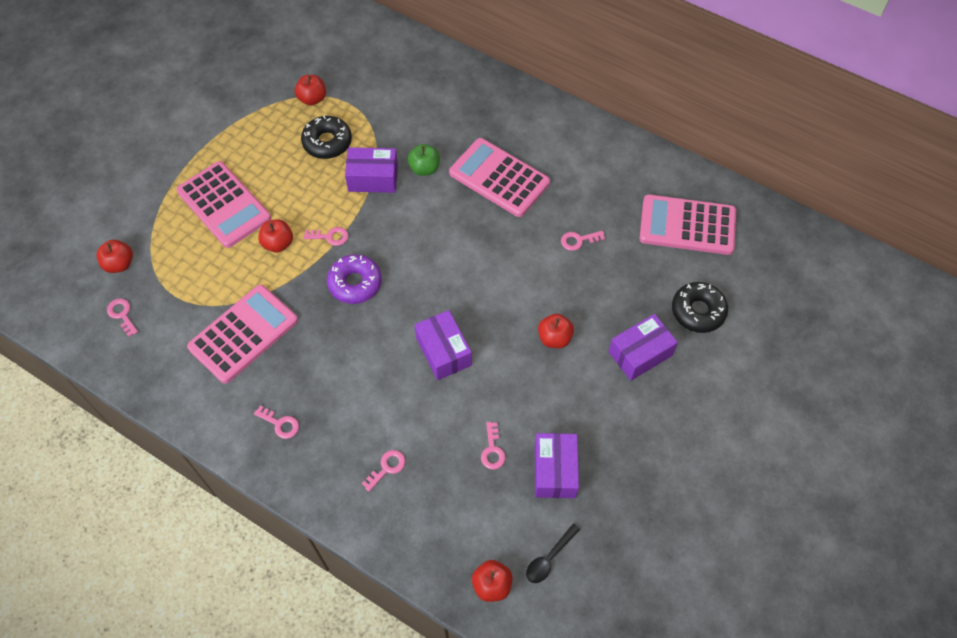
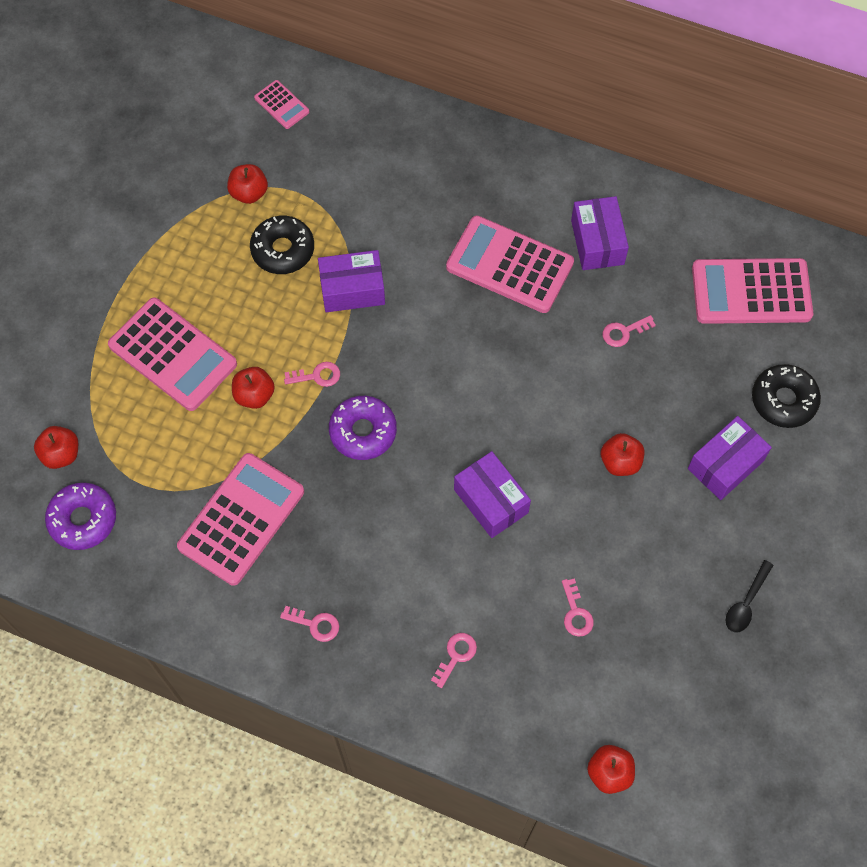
camera: 10 degrees left, 5 degrees up
(122, 315) = (83, 519): pink key -> purple donut
(353, 41) = (282, 105): none -> pink calculator
(424, 168) = (414, 267): green apple -> none
(549, 558) = (668, 729): black spoon -> black spoon (746, 602)
(555, 471) = (654, 625): purple box -> purple box (597, 242)

